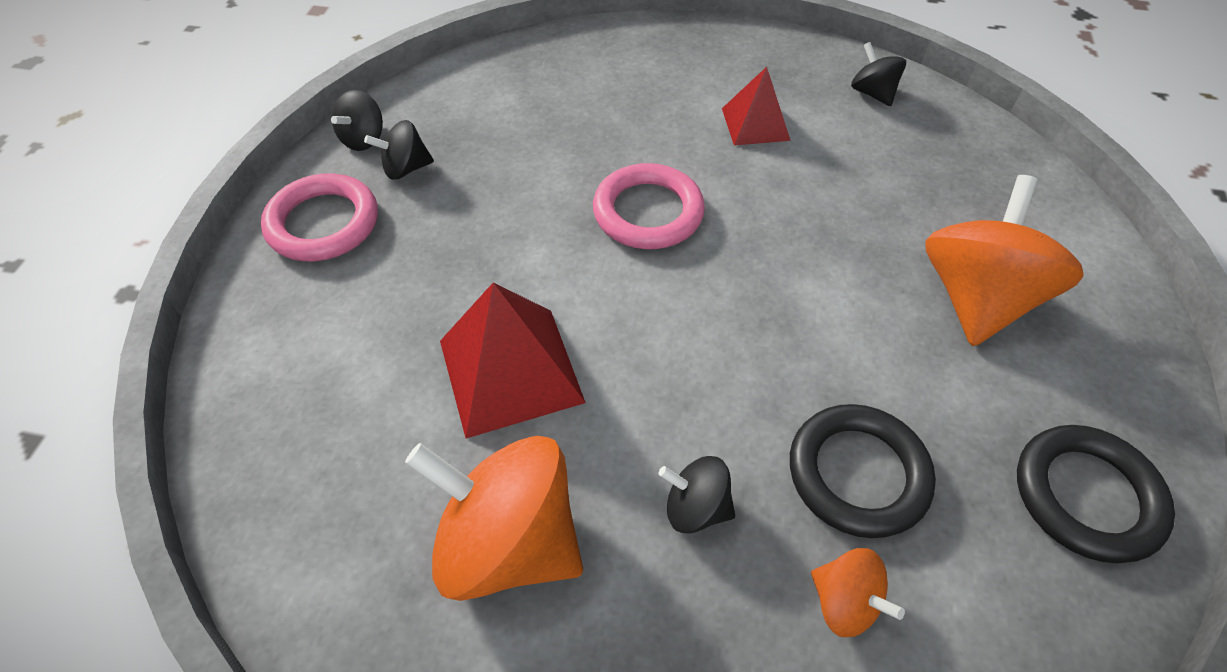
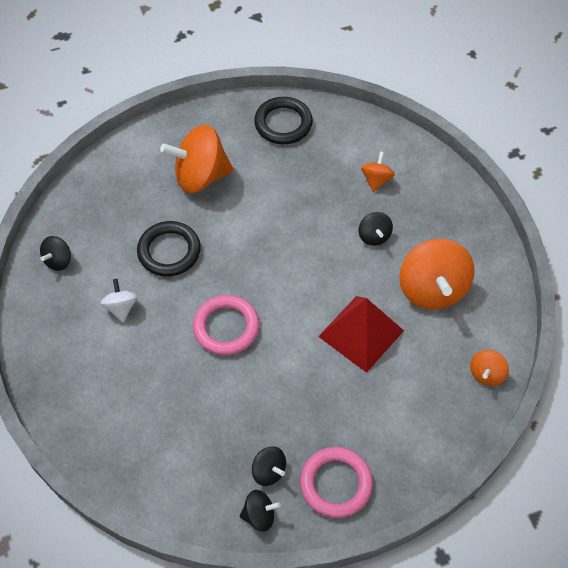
camera: 120 degrees left, 5 degrees up
(277, 522) = (486, 374): none -> orange spinning top
(755, 124) = (121, 307): red pyramid -> white spinning top
(857, 474) = (322, 191): black ring -> black ring (169, 251)

